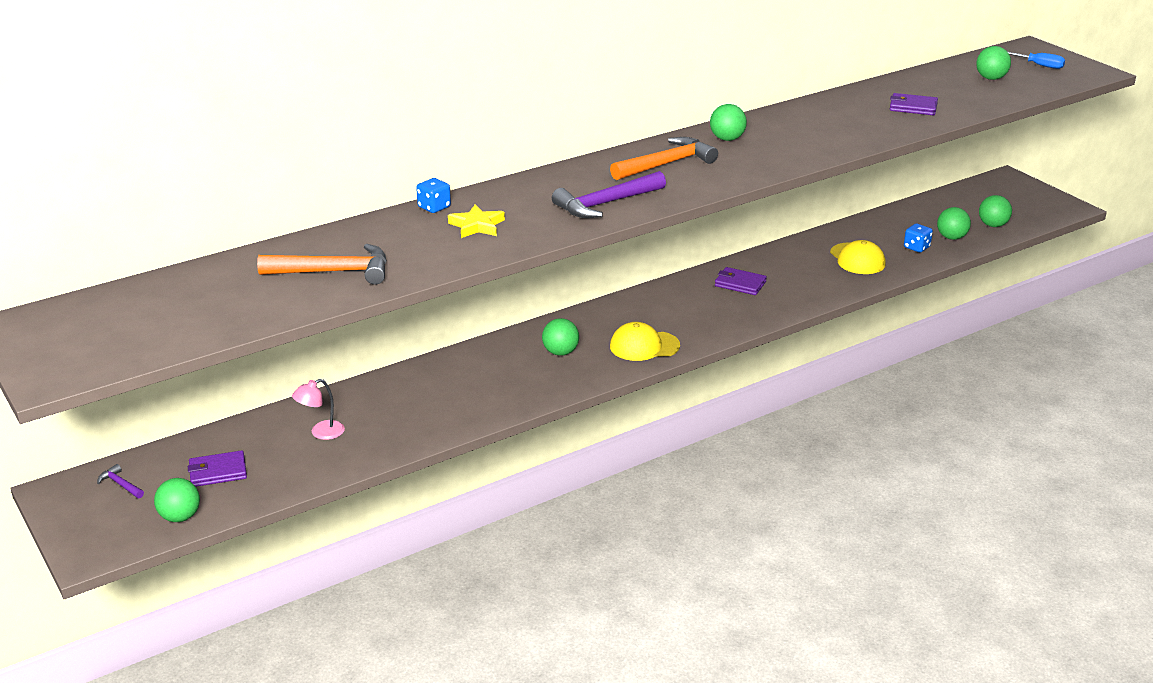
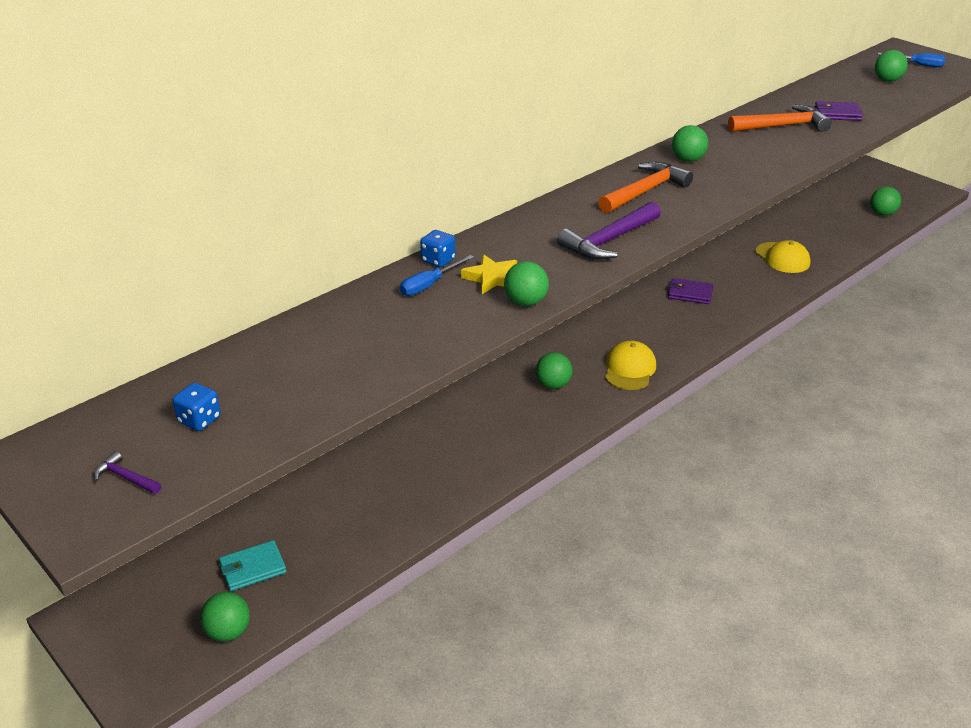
camera: 10 degrees left, 5 degrees up
(120, 484) = (150, 598): purple hammer -> purple hammer (125, 477)
(218, 472) = (252, 568): purple wallet -> turquoise wallet
(321, 433) = (347, 506): pink lamp -> none
(334, 272) = (365, 349): orange hammer -> orange hammer (782, 126)
(416, 227) = (429, 285): none -> blue screwdriver
(644, 346) = (629, 369): yellow cap -> yellow cap turned 120 degrees clockwise
(916, 247) = (828, 241): blue dice -> blue dice (199, 420)
(951, 237) = (853, 229): green ball -> green ball (525, 302)

